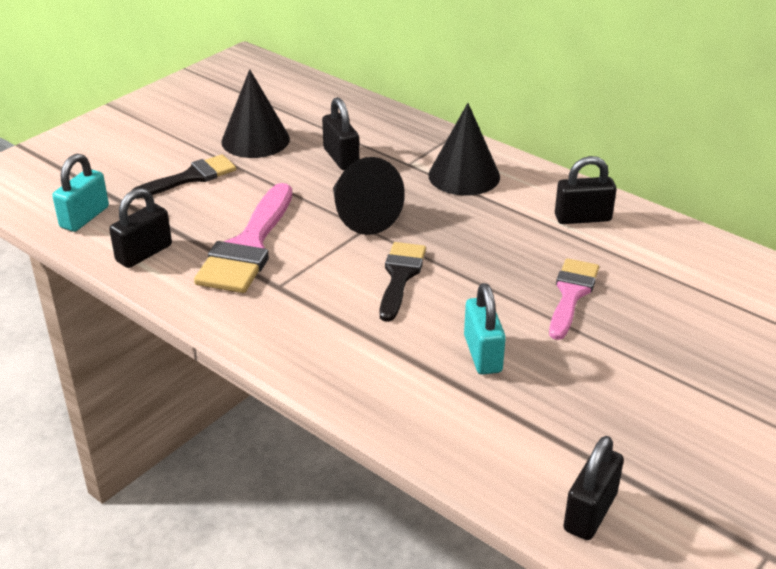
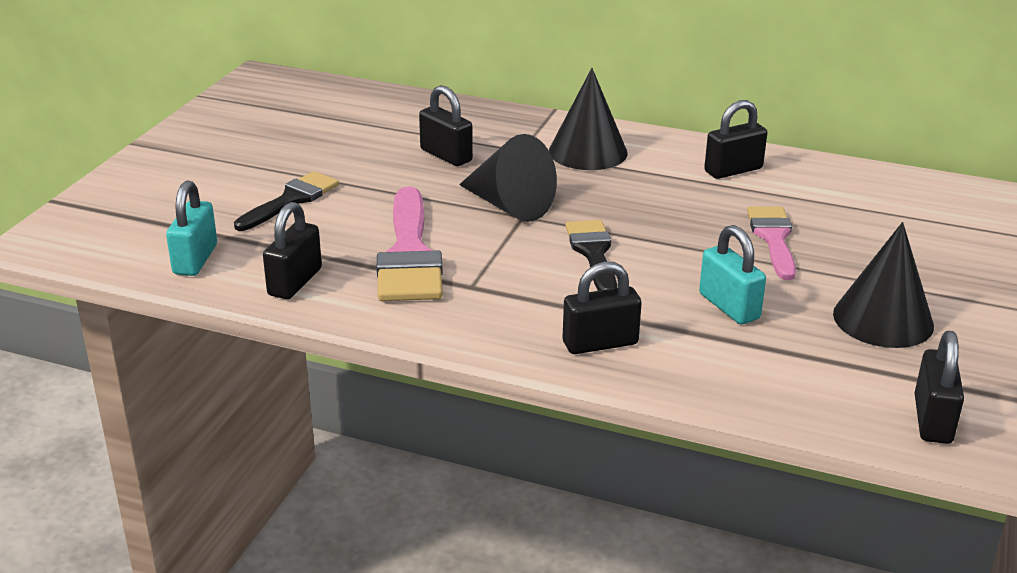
camera: 20 degrees left, 5 degrees down
(255, 140) = (337, 153): black cone -> black cone (883, 319)
(346, 364) = (600, 343): none -> black padlock

